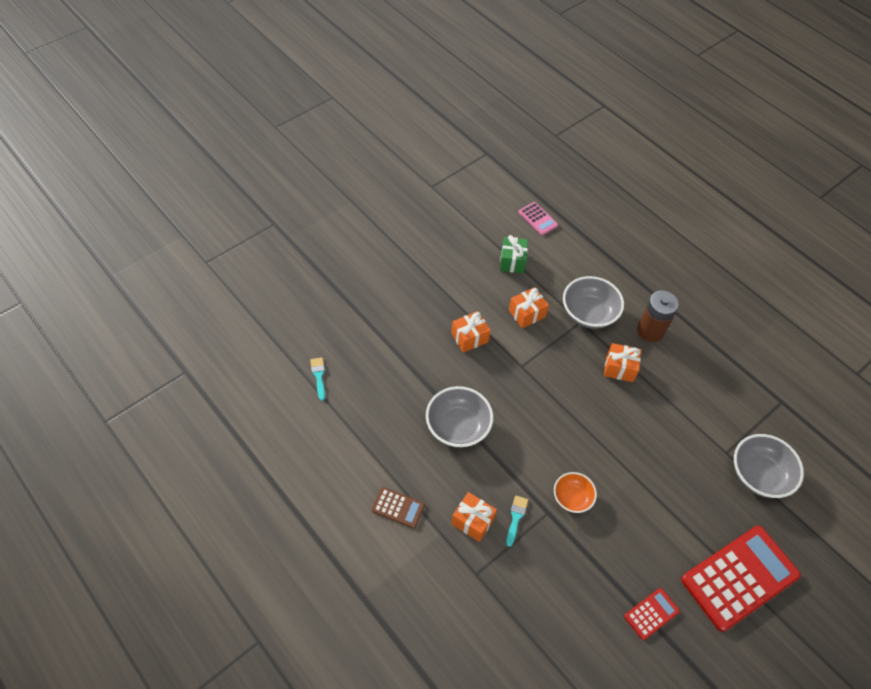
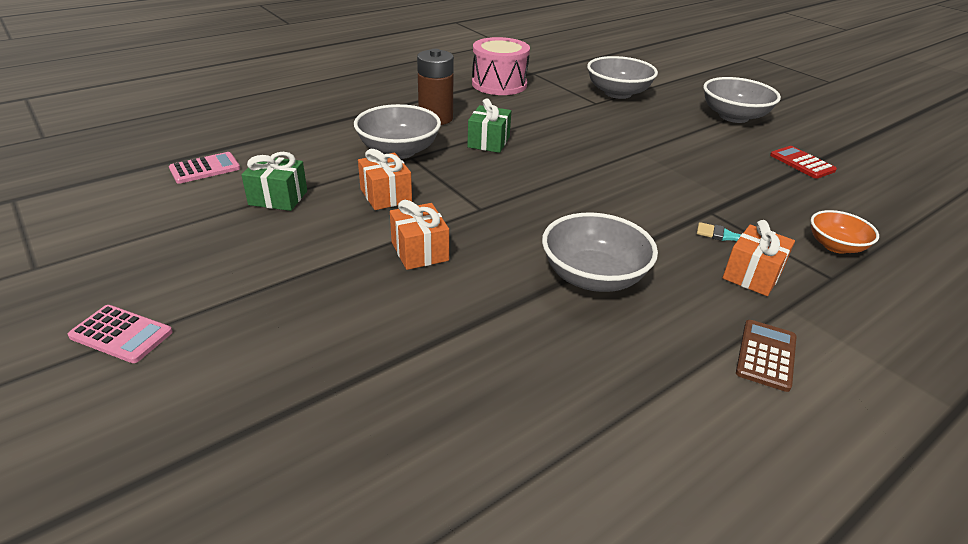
camera: 85 degrees left, 20 degrees down
(318, 376) = (487, 476): turquoise brush -> none
(390, 234) = (121, 334): none -> pink calculator
(572, 498) = (682, 193): orange bowl -> orange bowl (835, 246)
(619, 368) = (488, 142): orange gift -> green gift
(739, 578) = (733, 116): red calculator -> grey bowl
(740, 373) = (499, 84): none -> pink drum

